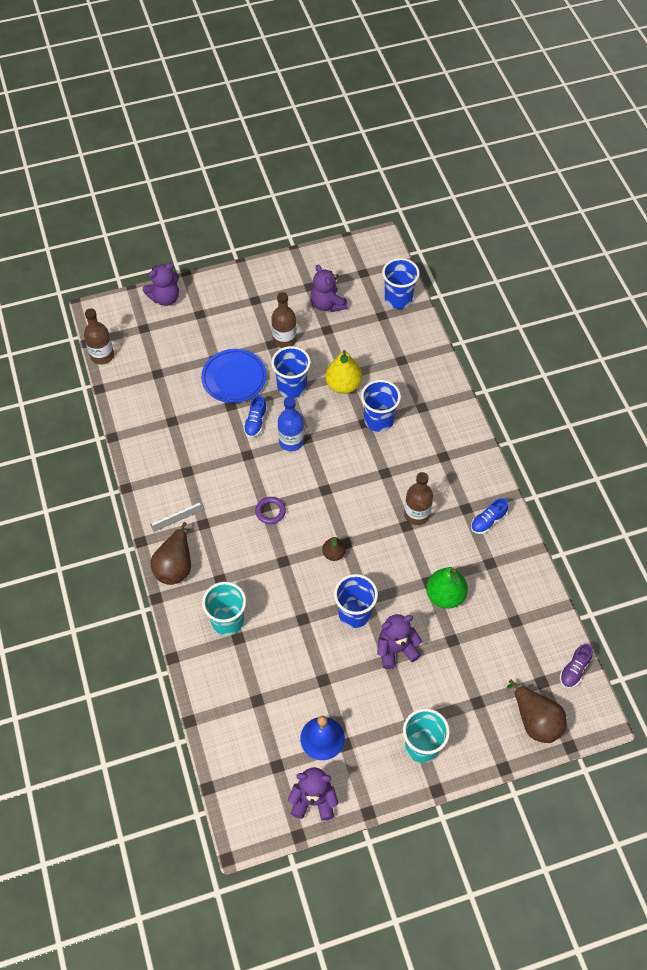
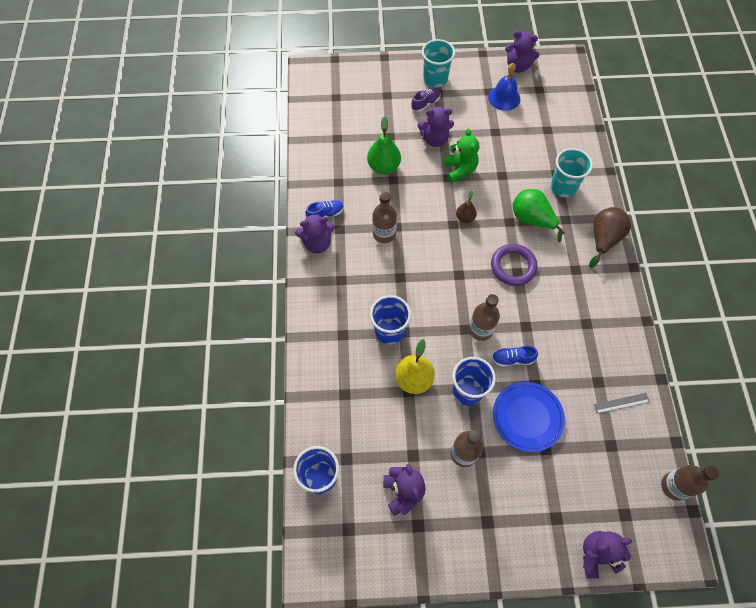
camera: 165 degrees left, 5 degrees up
(177, 516) = (599, 281): grey ruler -> grey ruler (621, 403)
(255, 422) = (512, 359): blue shoe -> blue shoe turned 120 degrees counterclockwise
(258, 570) = (532, 219): none -> green pear
(270, 511) = (513, 266): purple ring -> purple ring, size x1.65
(291, 441) = (480, 329): blue bottle -> brown bottle
(354, 613) = (459, 170): blue cup -> green teddy bear
(483, 487) = (317, 243): none -> purple teddy bear
(535, 721) = (351, 77): brown pear -> none
(574, 670) = (309, 99): purple shoe -> purple shoe (425, 103)

